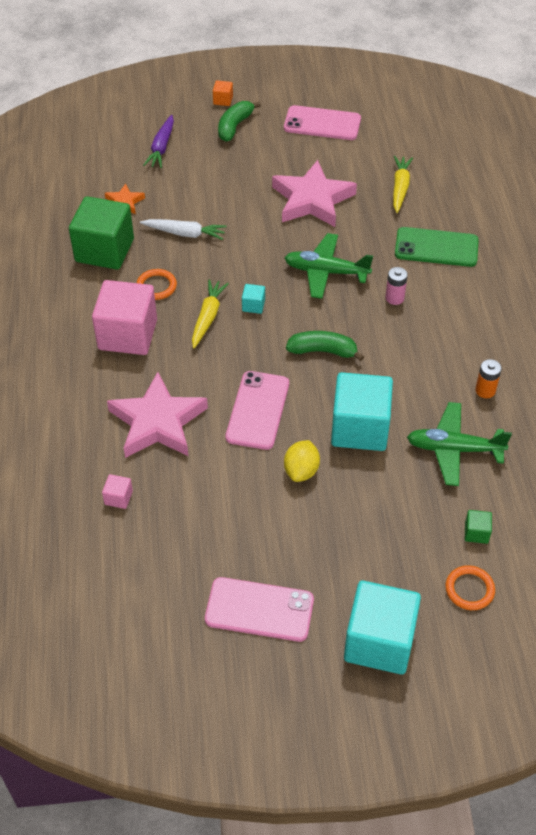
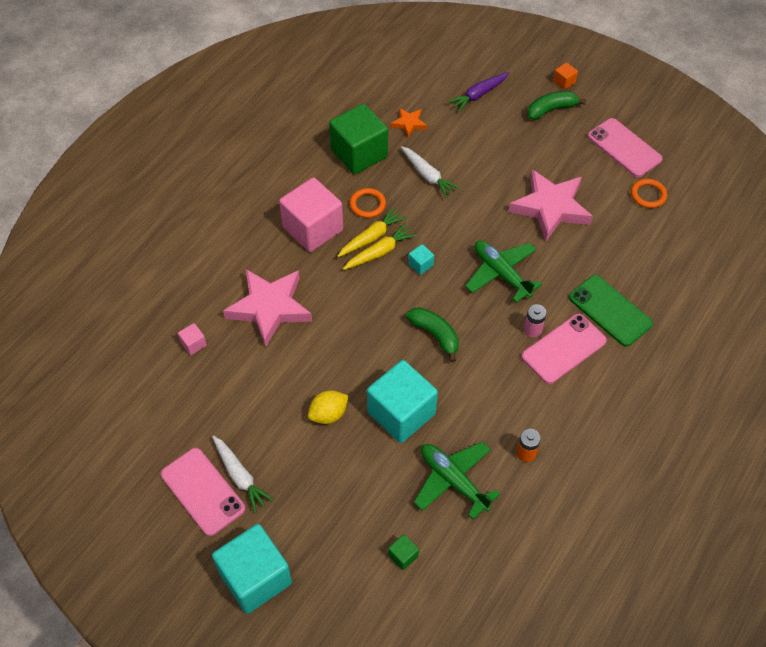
camera: 40 degrees right, 5 degrees up
(257, 410) = (344, 347): pink phone -> pink phone (563, 349)
(279, 573) = (240, 476): none -> white carrot
(400, 188) = (632, 241): yellow carrot -> yellow carrot (371, 237)
(469, 589) = (354, 593): orange ring -> orange ring (648, 195)

